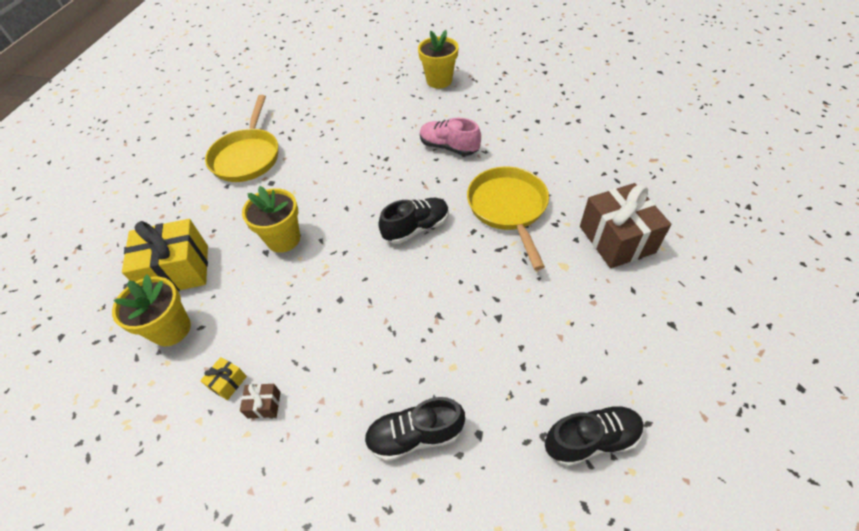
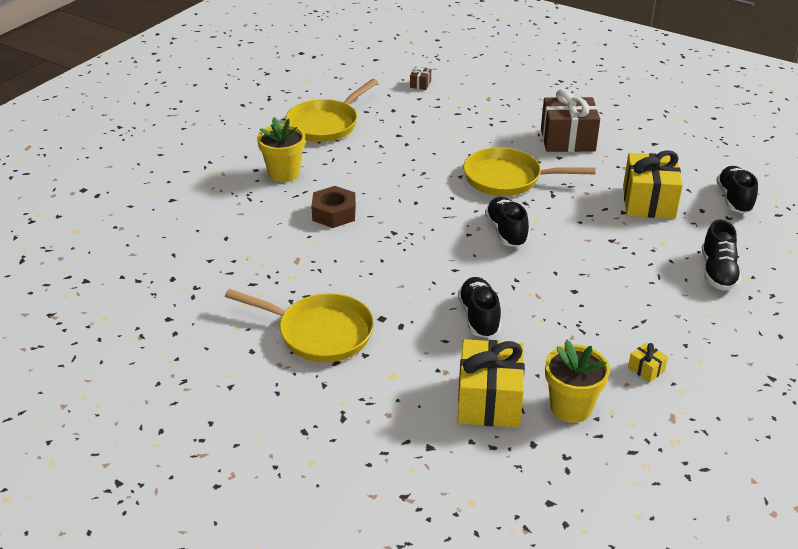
camera: 75 degrees left, 15 degrees down
(264, 405) = (674, 348): brown gift -> brown gift (420, 84)
(283, 239) = (479, 317): yellow flower pot -> black shoe
(397, 120) = (334, 213): none -> brown nut
(449, 147) = (403, 191): pink shoe -> none
(524, 78) = (325, 124): none -> yellow pan
(531, 338) = (648, 202): none -> yellow gift

